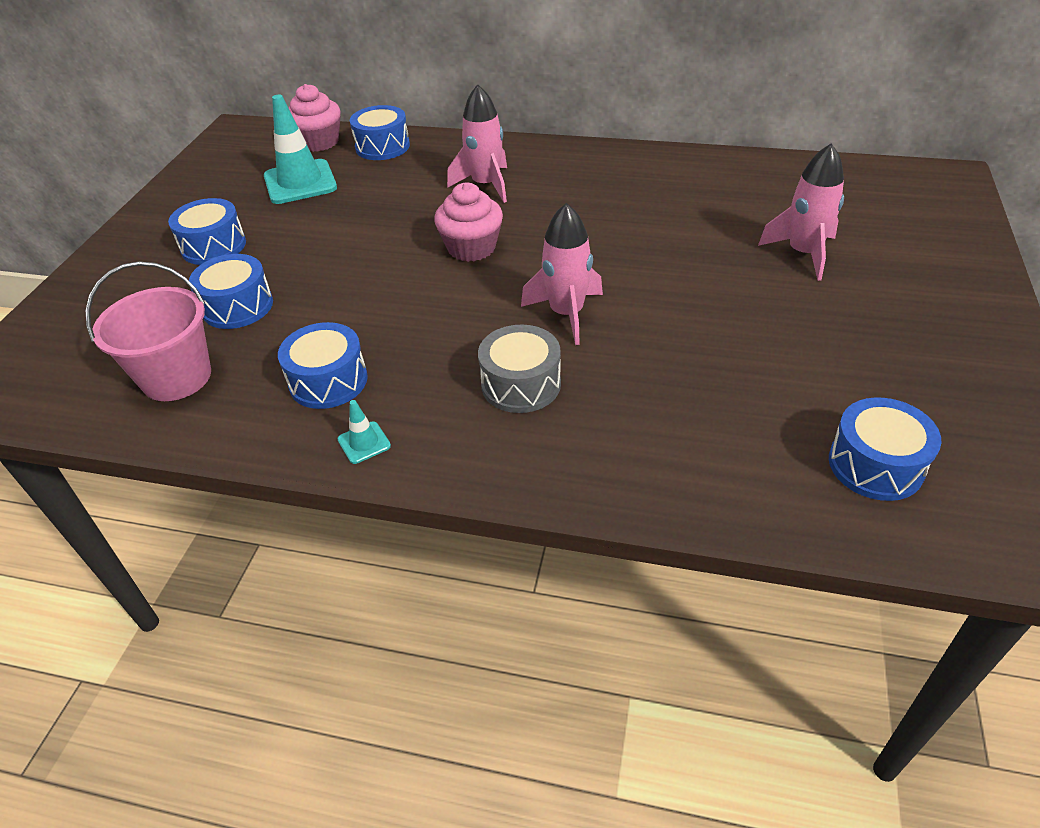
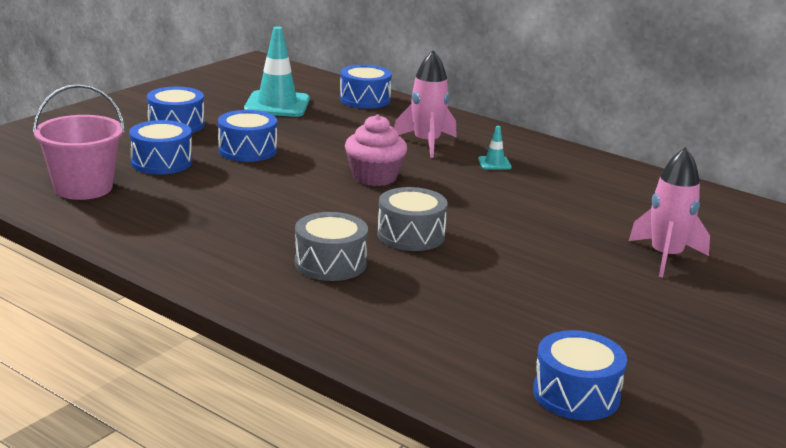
camera: 20 degrees right, 20 degrees down
(319, 142) = (316, 85): pink cupcake -> none
(328, 381) = (187, 220): blue drum -> blue drum (247, 150)
(364, 443) = (180, 259): turquoise traffic cone -> turquoise traffic cone (494, 163)
(566, 314) = (411, 235): pink rocket -> grey drum

